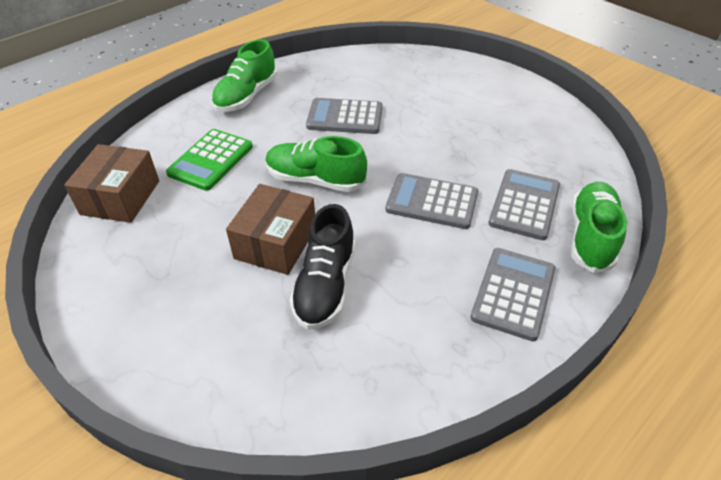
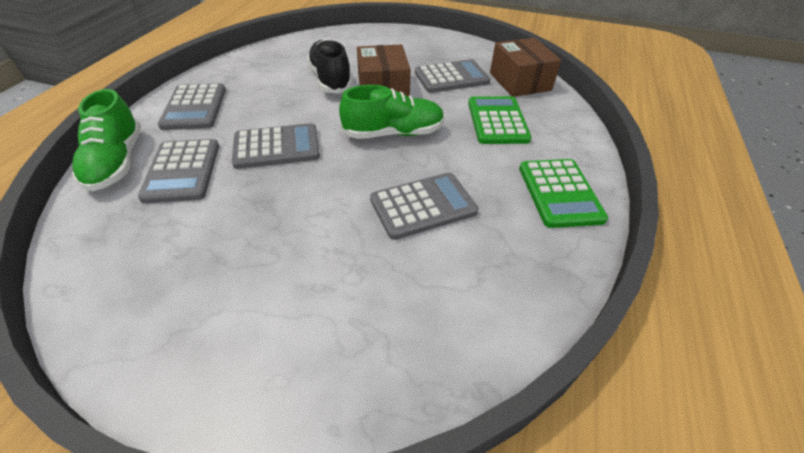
camera: 150 degrees right, 0 degrees up
(182, 231) = (451, 77): none -> grey calculator
(246, 96) = (559, 193): green shoe -> green calculator

